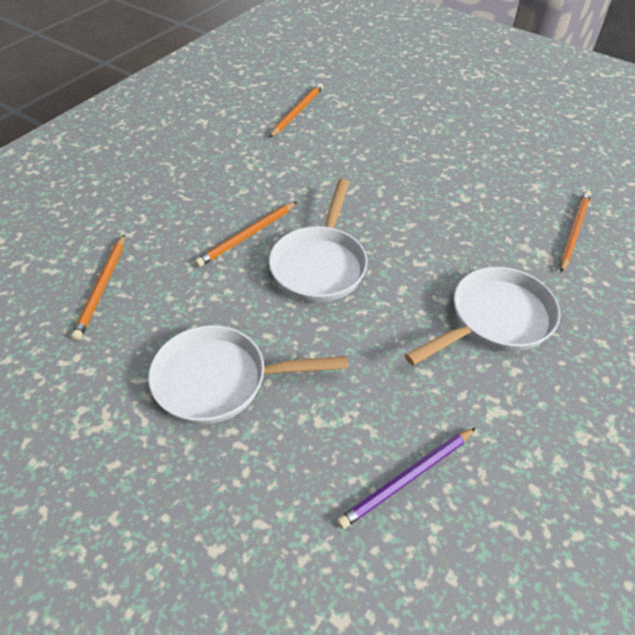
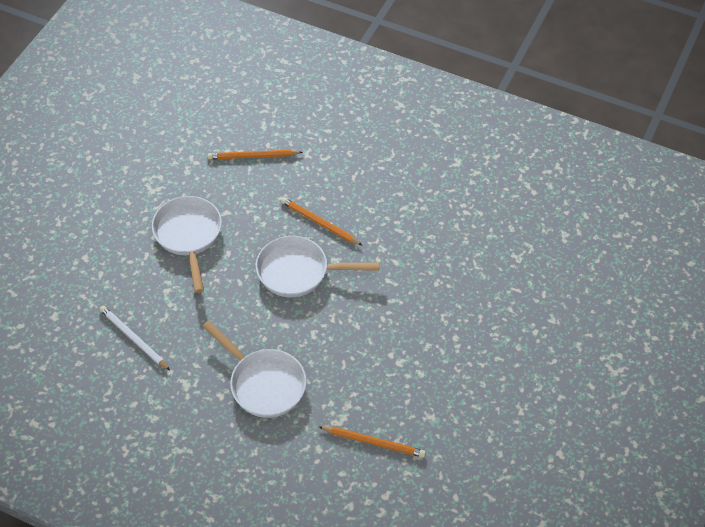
camera: 80 degrees right, 5 degrees up
(297, 112) = (492, 226): orange pencil -> none
(408, 478) = (134, 339): purple pencil -> white pencil

